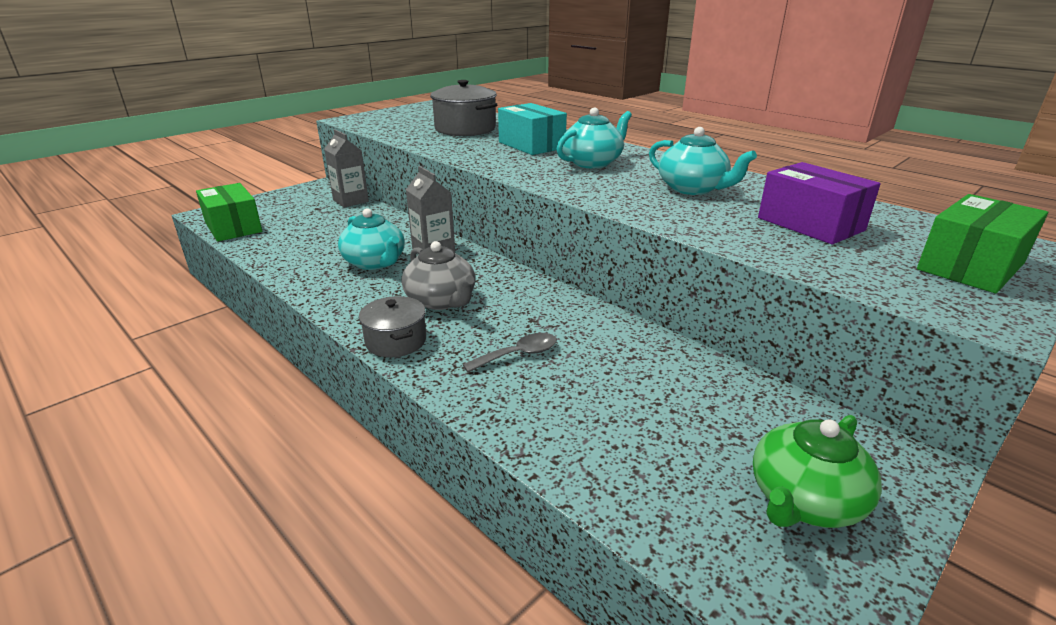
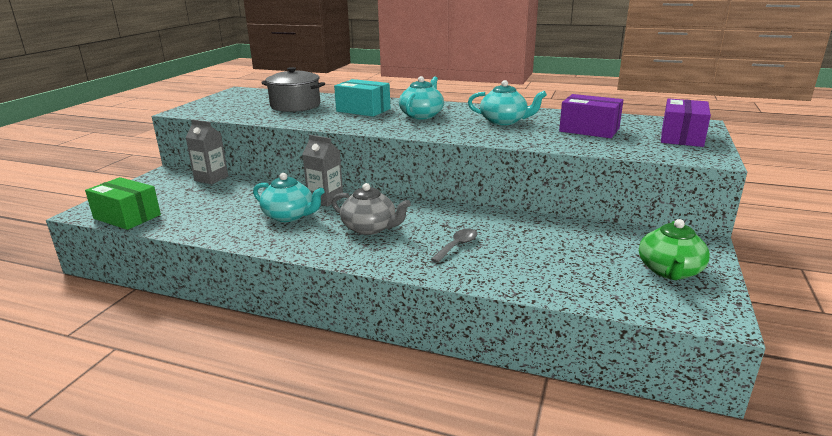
camera: 25 degrees left, 5 degrees down
(396, 341) = (368, 258): grey pot -> none
(970, 266) = (682, 137): green box -> purple box

